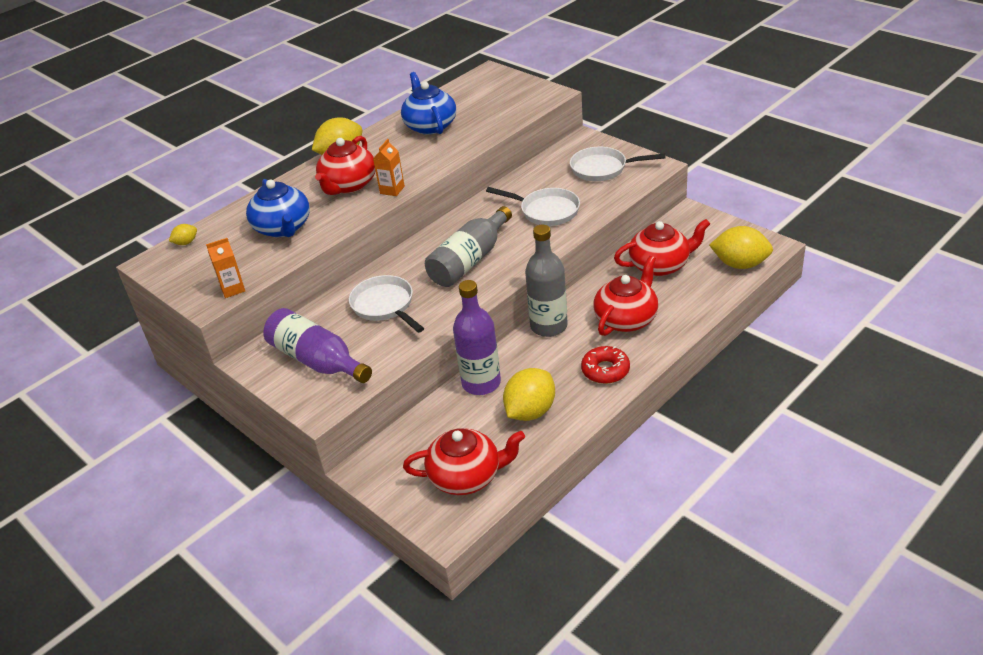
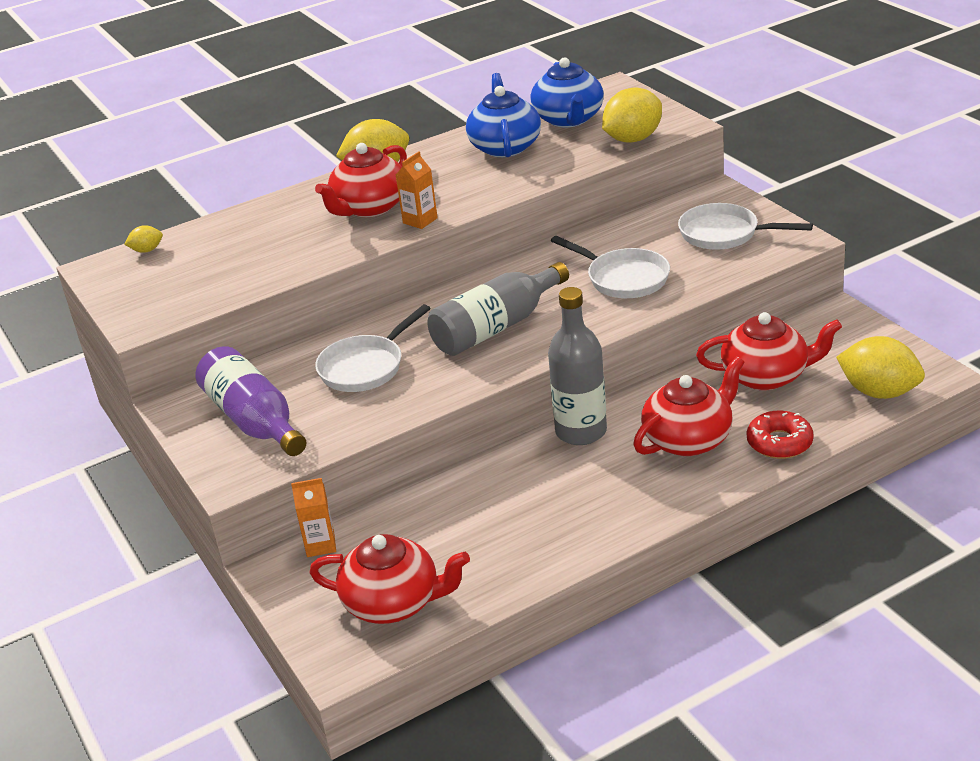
camera: 15 degrees right, 5 degrees down
(233, 289) = (175, 313): orange carton -> orange carton (320, 545)
(283, 228) = (267, 249): blue teapot -> blue teapot (569, 119)
(385, 306) = (365, 367): white pan -> white pan turned 120 degrees counterclockwise
(481, 383) = (462, 489): purple bottle -> none
(530, 411) = (510, 536): yellow lemon -> yellow lemon (633, 139)
(605, 370) = (631, 501): red donut -> red donut (779, 442)

